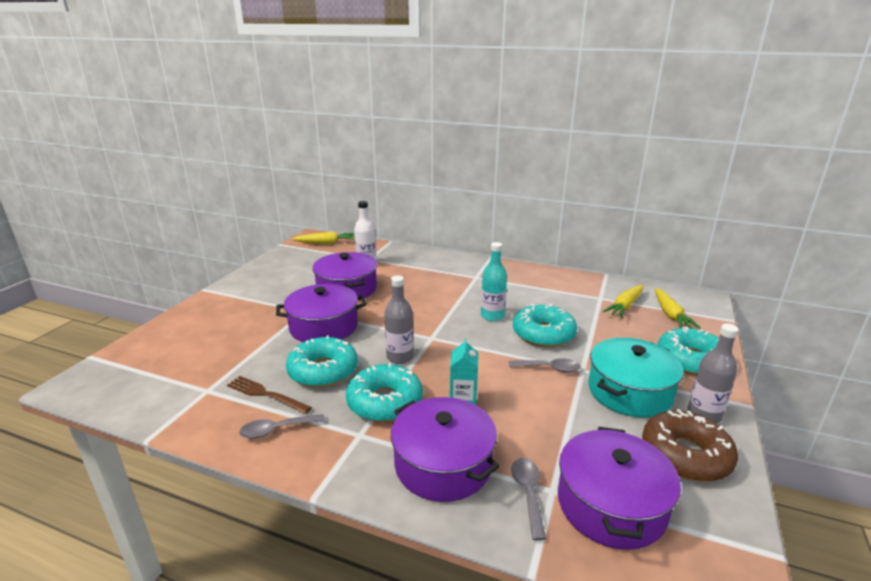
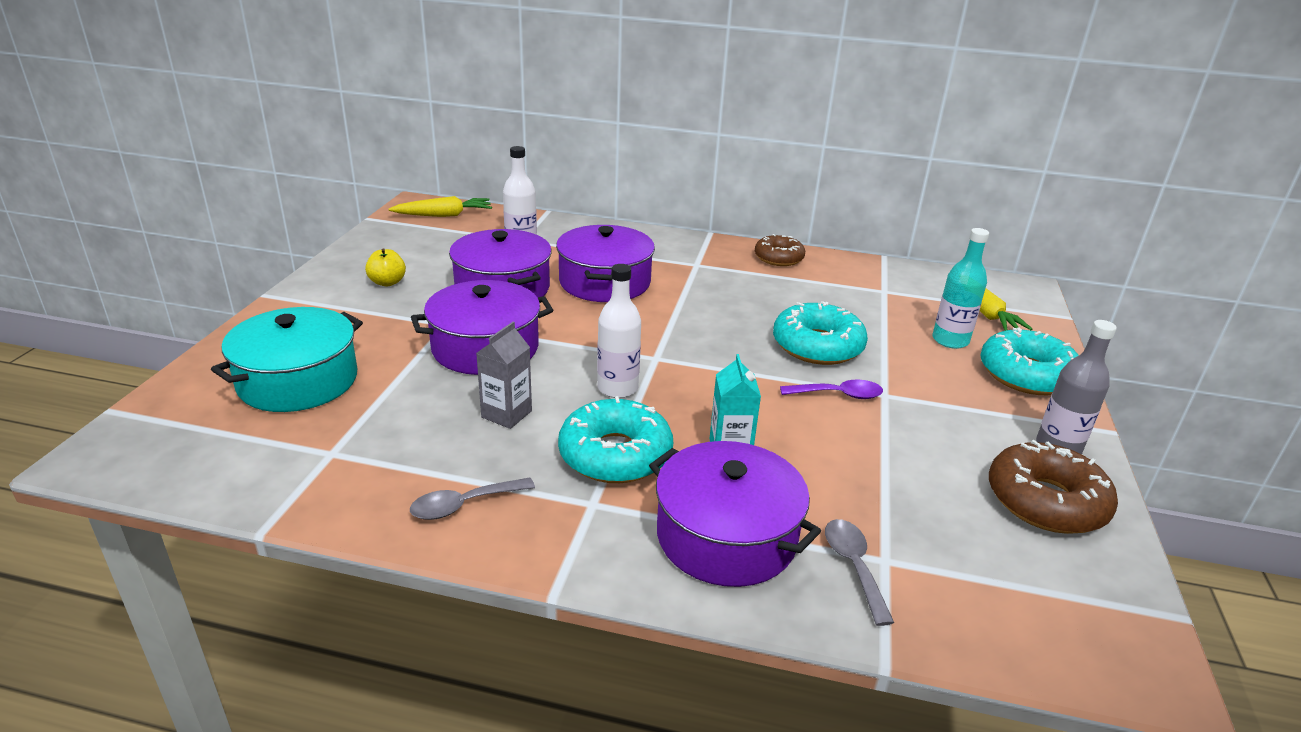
camera: 10 degrees left, 5 degrees up
(265, 394) = (428, 454): brown fork -> none
(278, 284) = (387, 282): none -> yellow apple
(323, 371) = (506, 414): turquoise donut -> grey carton
(400, 357) = (617, 388): grey bottle -> white bottle
(492, 316) = (737, 322): turquoise bottle -> turquoise bottle (950, 340)
(532, 274) = (778, 258): none -> brown donut
(549, 368) = (838, 395): grey spoon -> purple spoon
(611, 504) = (966, 572): purple pot -> purple pot (605, 282)
(625, 306) = (921, 302): yellow carrot -> none
(629, 391) = (955, 421): turquoise pot -> turquoise pot (298, 381)

